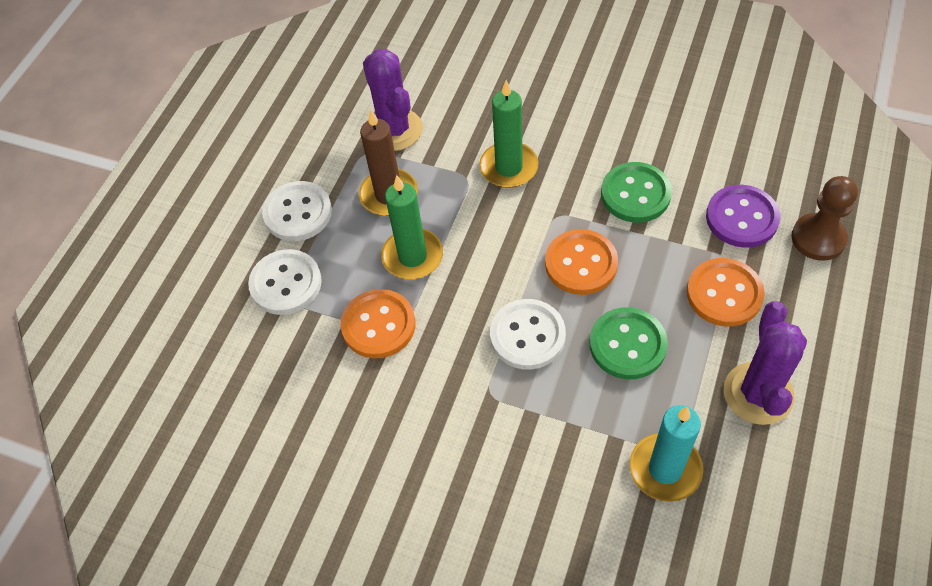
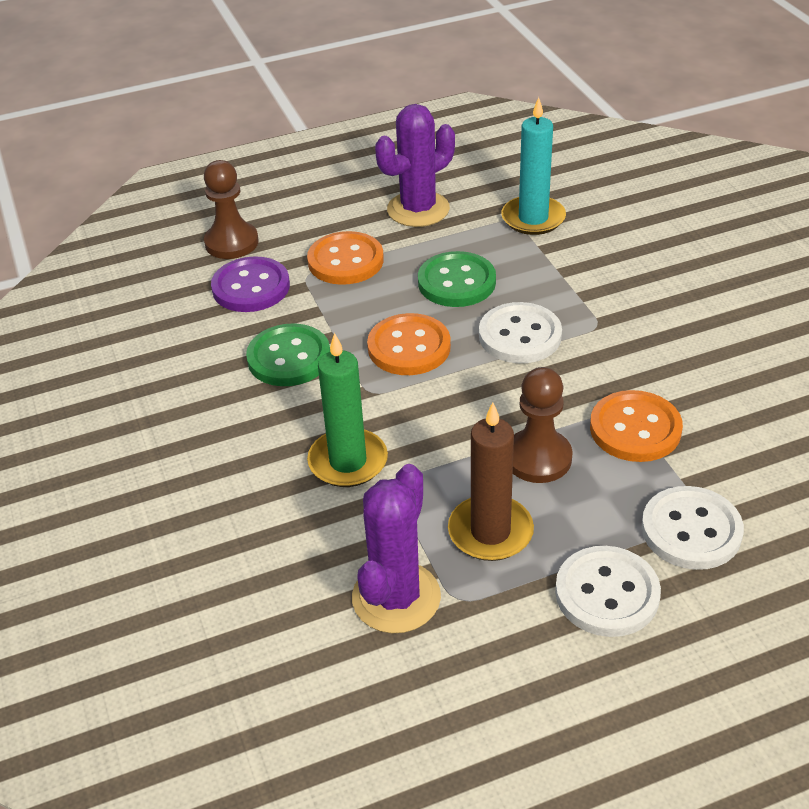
camera: 135 degrees left, 15 degrees down
(412, 256) = (538, 458): green candle -> brown pawn

